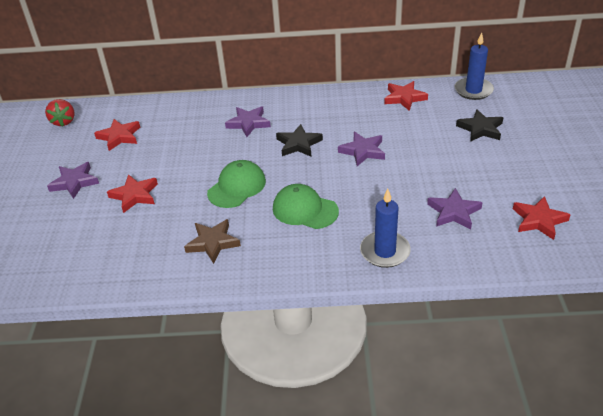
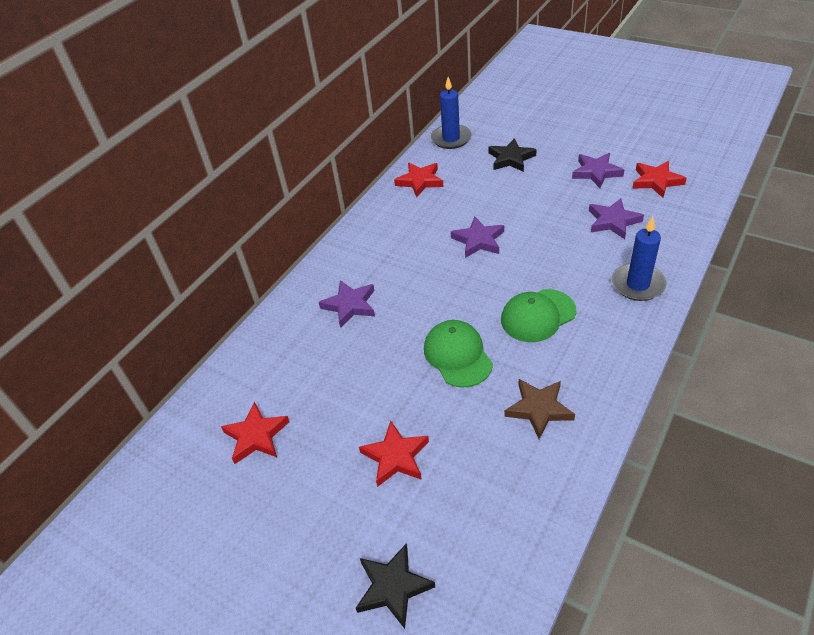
camera: 55 degrees left, 5 degrees up
(64, 121) = (154, 491): red strawberry -> none
(74, 182) = (312, 517): purple star -> purple star (596, 172)
(298, 144) = (425, 280): black star -> black star (393, 587)

